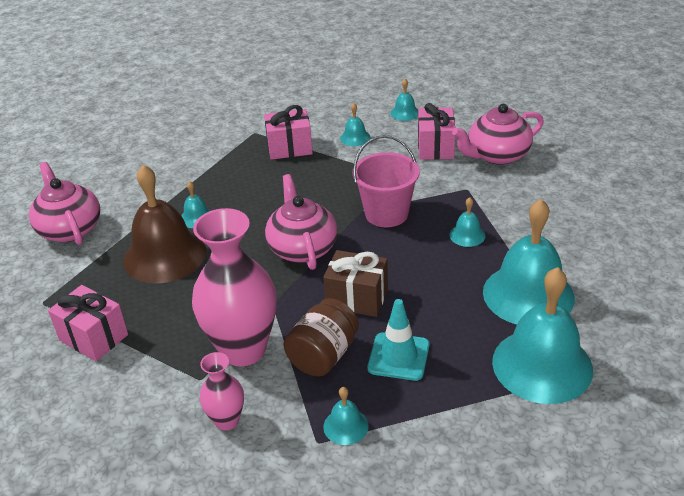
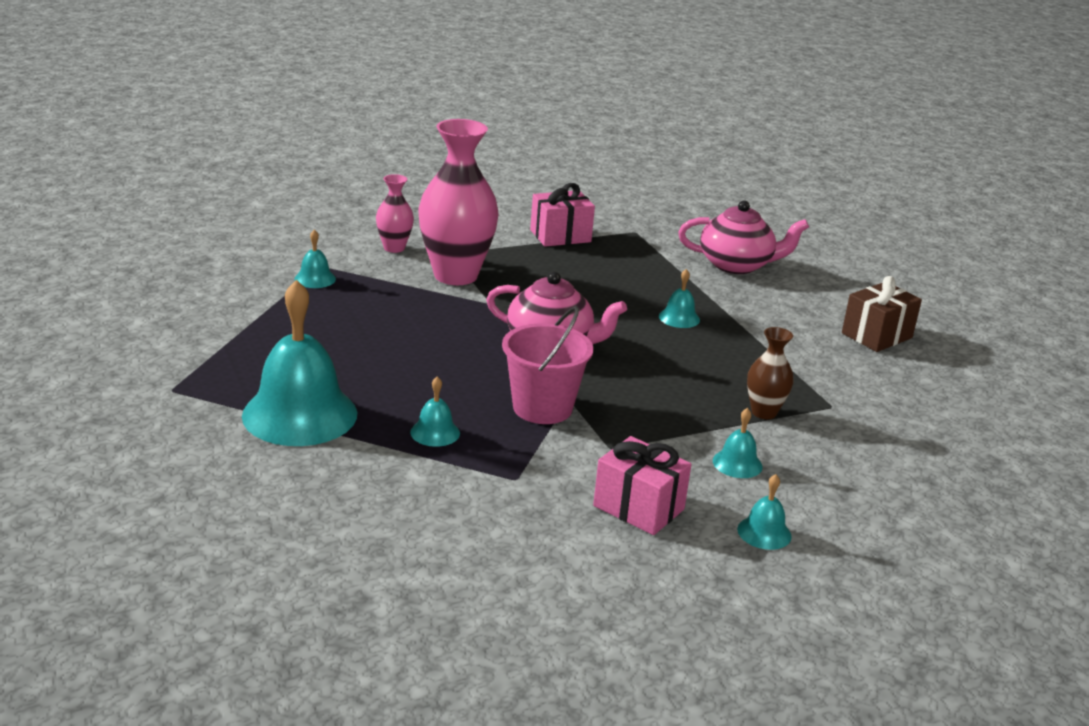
camera: 120 degrees right, 10 degrees down
(164, 255) = (634, 287): brown bell -> none
(289, 148) = (764, 412): pink gift -> brown vase
(323, 355) = (396, 298): brown jar -> none
(357, 298) = (438, 338): brown gift -> brown gift (876, 335)
(398, 356) = (341, 323): turquoise traffic cone -> none
(497, 155) = (556, 542): pink teapot -> none
(542, 365) = (219, 372): turquoise bell -> none

